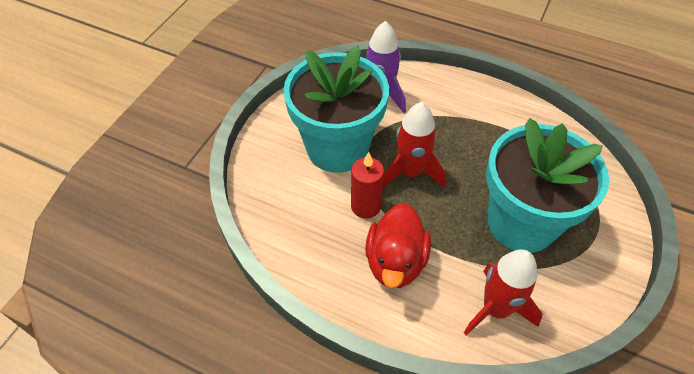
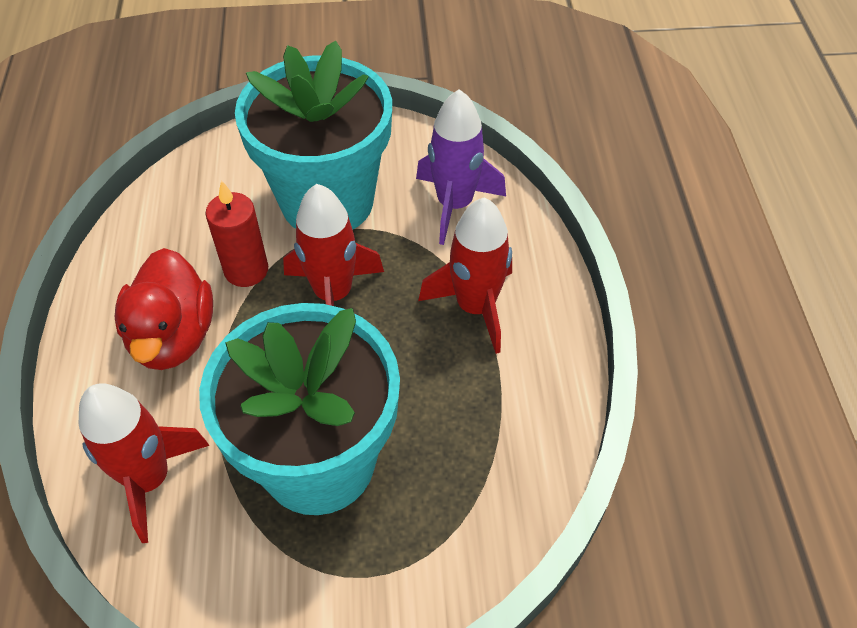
camera: 60 degrees right, 0 degrees up
(395, 262) = (173, 337): red duck -> red duck turned 75 degrees counterclockwise
(456, 118) = (475, 307): none -> red rocket

